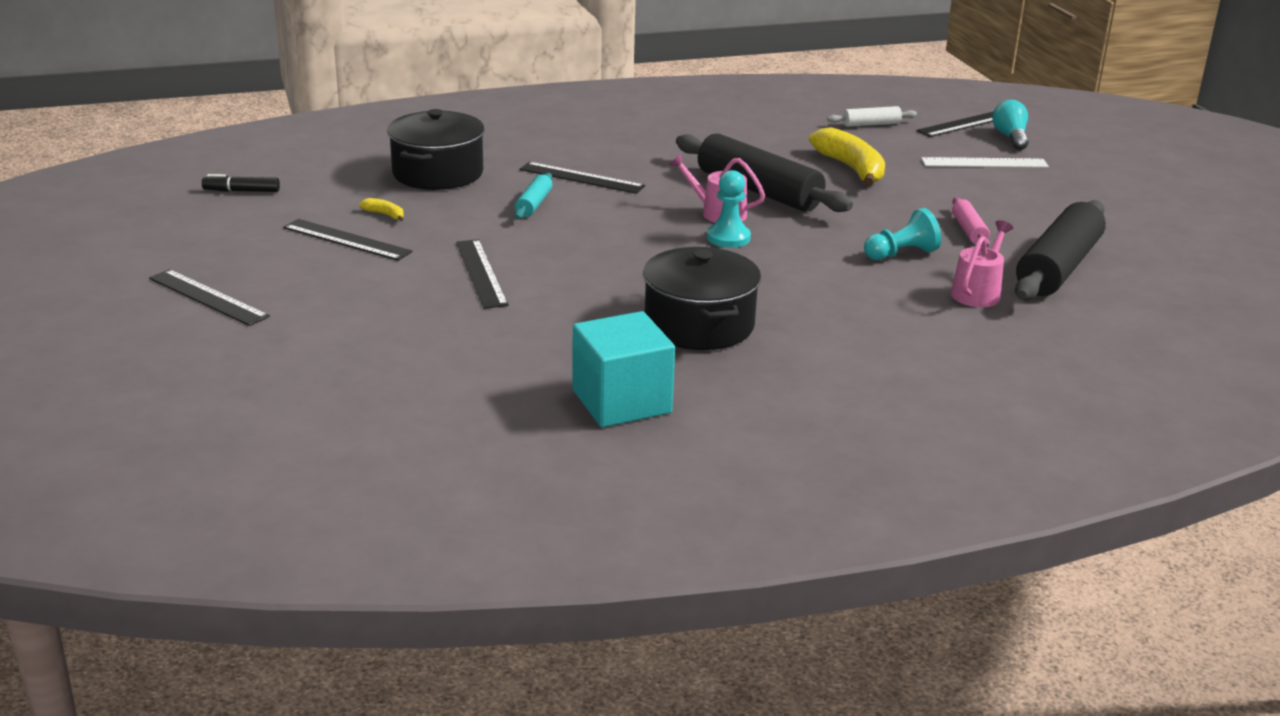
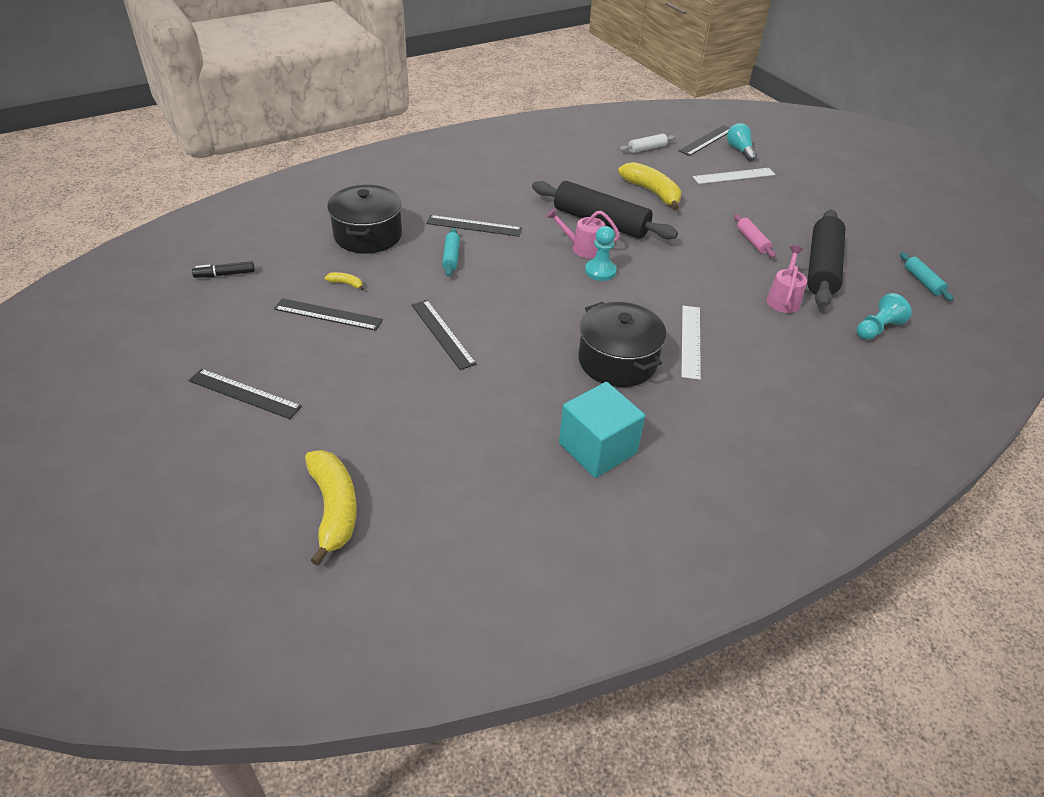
camera: 15 degrees left, 15 degrees up
(259, 409) = (334, 508): none -> yellow banana
(814, 318) = (691, 341): none -> white ruler
(901, 254) = (719, 269): turquoise pawn -> turquoise pawn (877, 329)
(1208, 298) = (922, 281): none -> turquoise rolling pin

